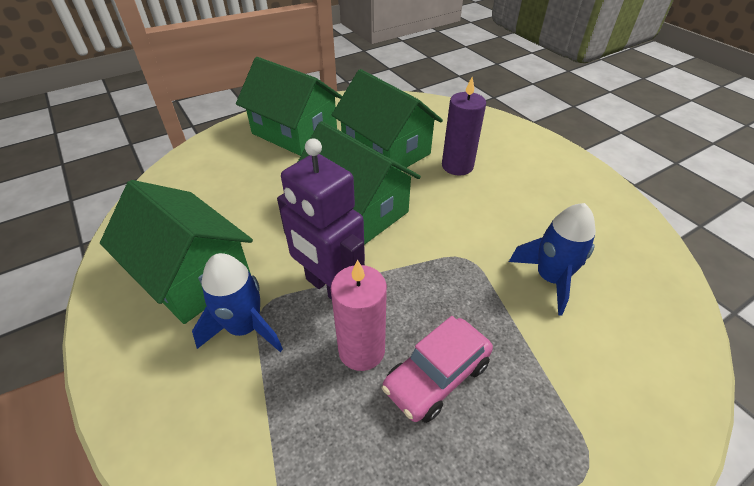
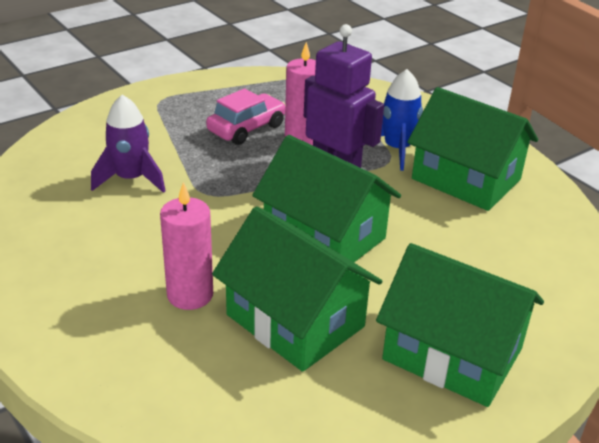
camera: 175 degrees right, 10 degrees down
(457, 166) = (190, 295): purple candle -> pink candle
(550, 278) = (131, 179): blue rocket -> purple rocket

